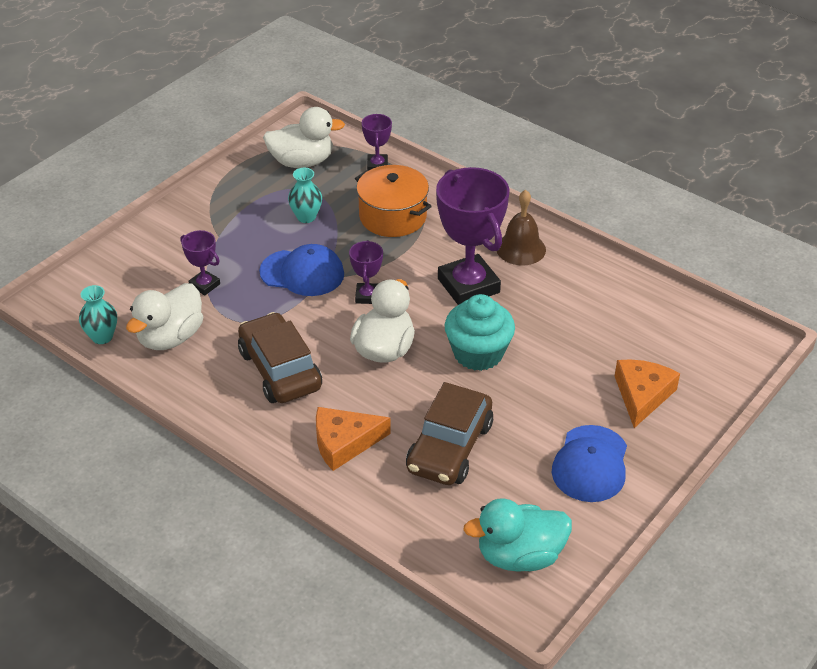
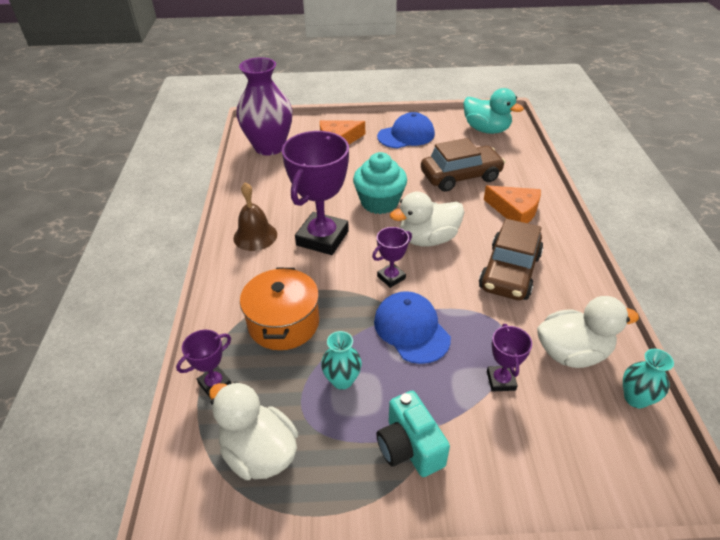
camera: 130 degrees left, 0 degrees up
(223, 217) = (409, 447): none -> turquoise camera
(685, 331) = (269, 147): none -> purple vase

